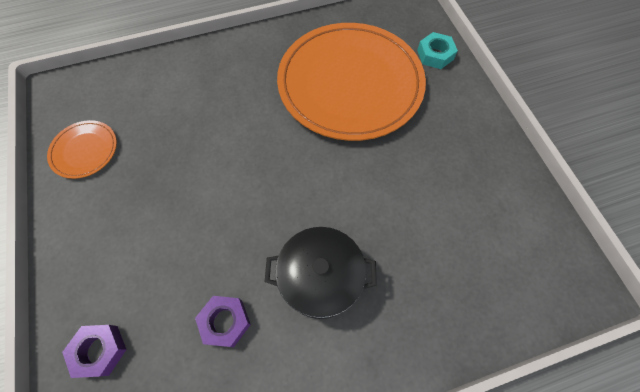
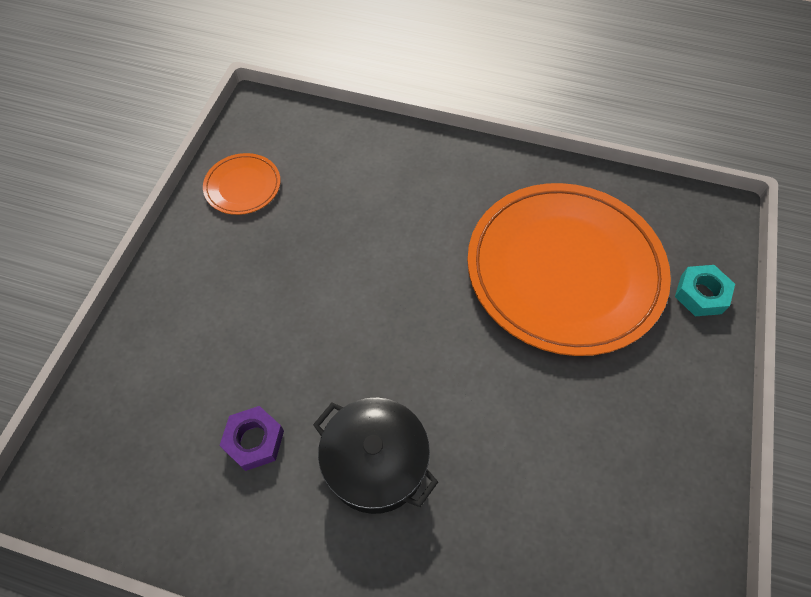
camera: 35 degrees right, 5 degrees down
(100, 350) = (132, 388): purple nut -> none

